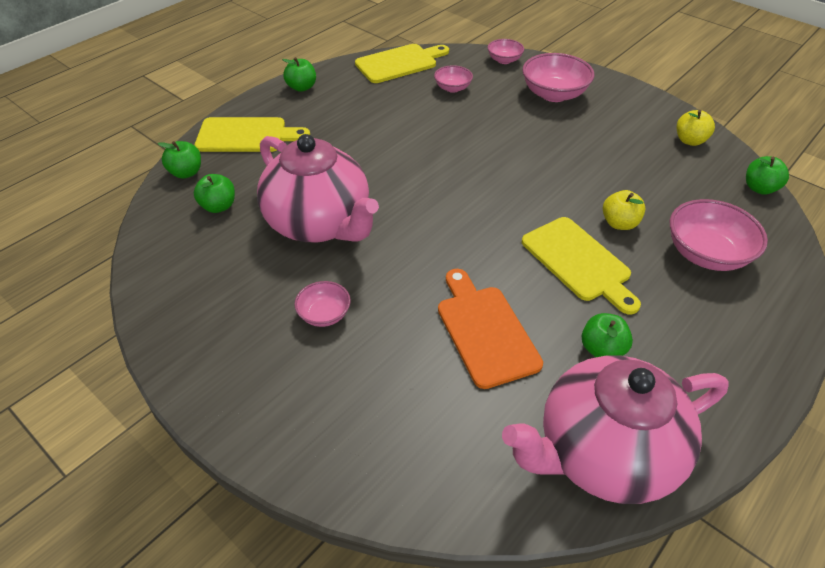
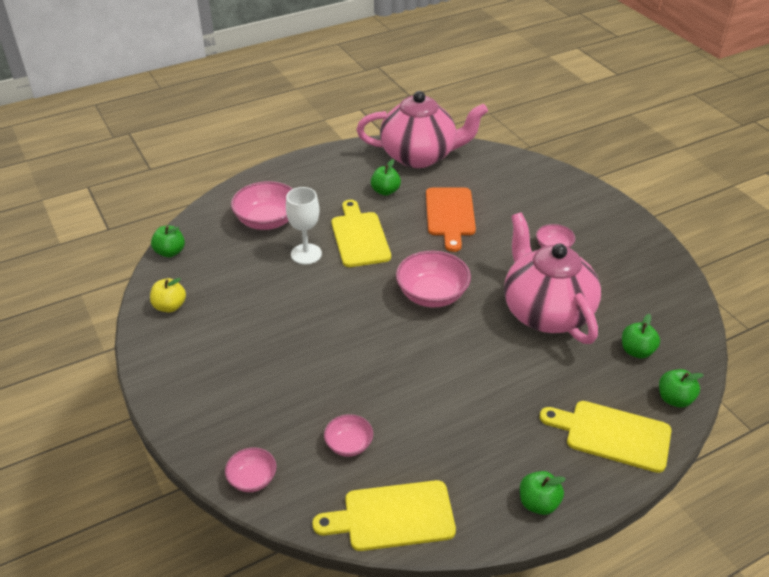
camera: 160 degrees left, 5 degrees down
(554, 94) = (241, 400): pink bowl -> pink bowl (432, 295)
(619, 223) = (306, 254): yellow apple -> white goblet

